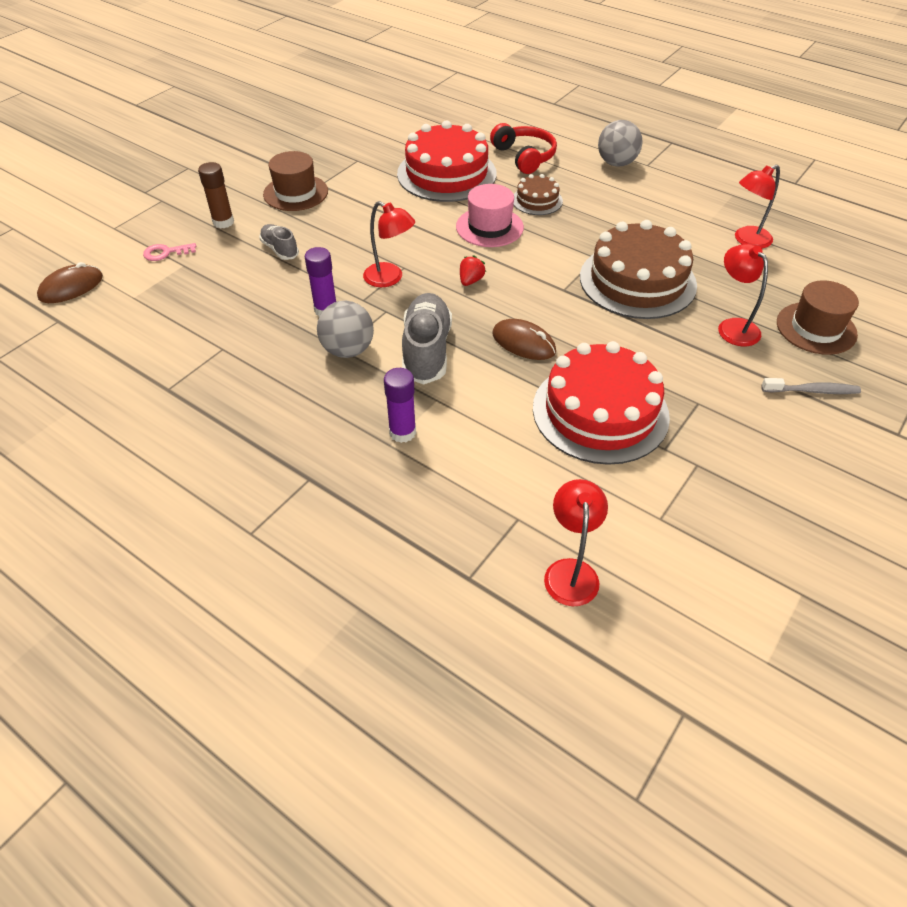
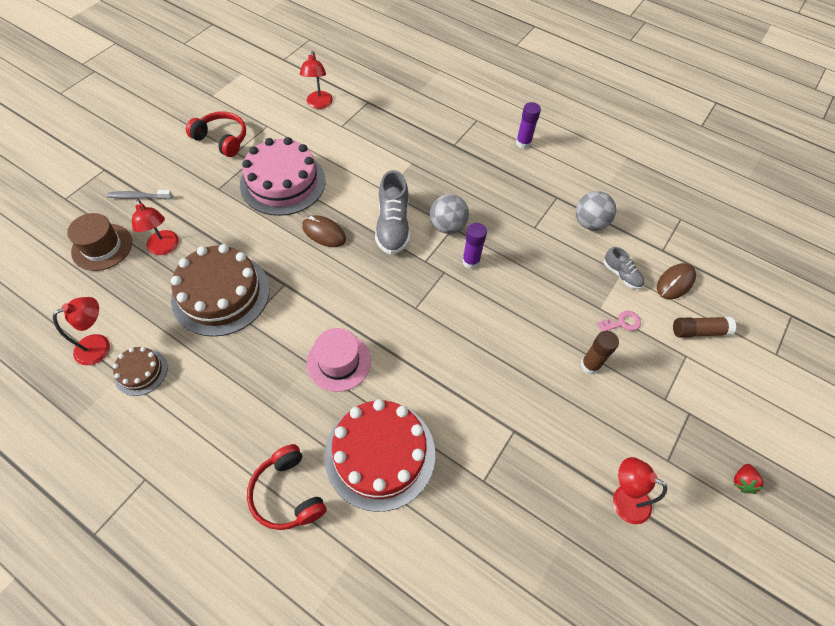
camera: 175 degrees right, 10 degrees up
(82, 245) = (699, 331): none -> brown glue stick
(280, 249) = (526, 328): grey shoe -> grey shoe (621, 275)
(295, 193) = (536, 414): brown hat -> none
(390, 278) = (426, 294): red lamp -> red lamp (623, 499)
(402, 432) = (405, 170): purple glue stick -> purple glue stick (523, 143)
(471, 281) = (359, 292): red strawberry -> red strawberry (742, 481)
(537, 200) = (286, 405): brown cake -> brown cake (141, 372)
(600, 412) = (283, 182): red cake -> pink cake
(616, 163) = (181, 481): grey ball -> grey ball (590, 223)
(732, 489) = (222, 139): none -> red headphones

